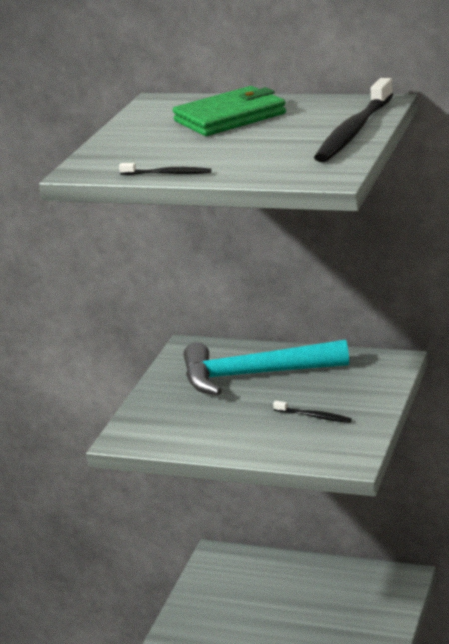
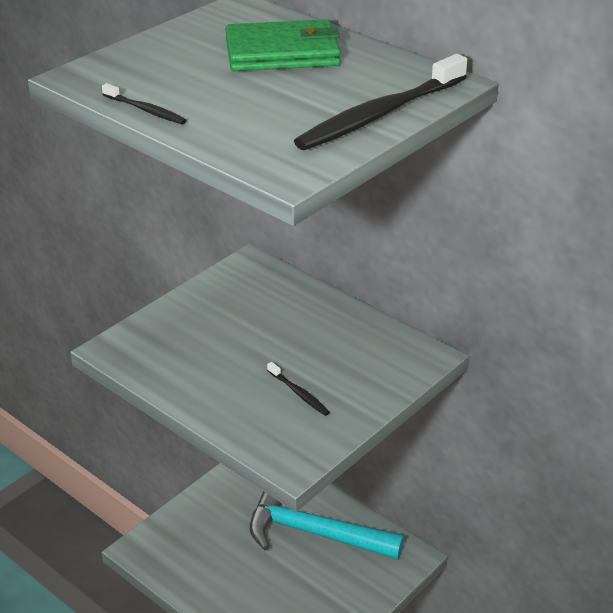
camera: 20 degrees right, 10 degrees up
(254, 375) = (283, 321): turquoise hammer -> turquoise hammer (314, 533)

